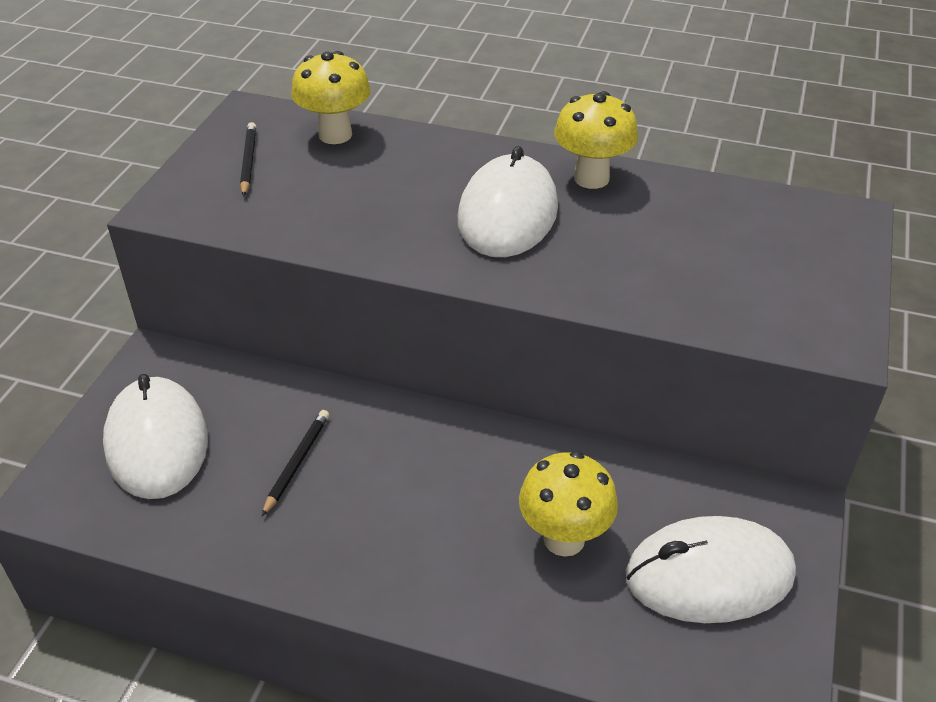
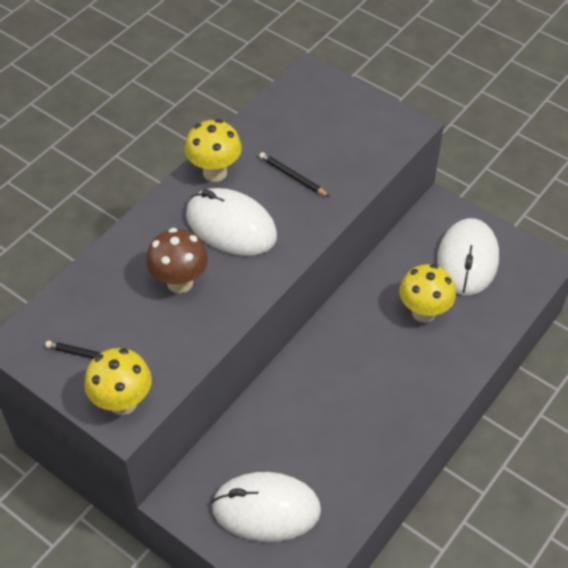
camera: 70 degrees left, 10 degrees up
(297, 462) = (317, 429): black pencil -> black pencil (292, 176)
(335, 135) = (84, 295): yellow mushroom -> yellow mushroom (123, 402)
(389, 196) = (180, 282): none -> brown mushroom

